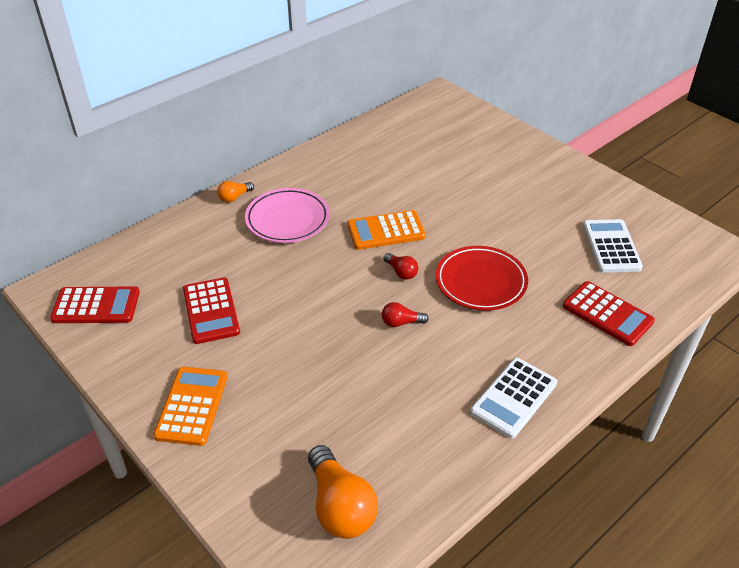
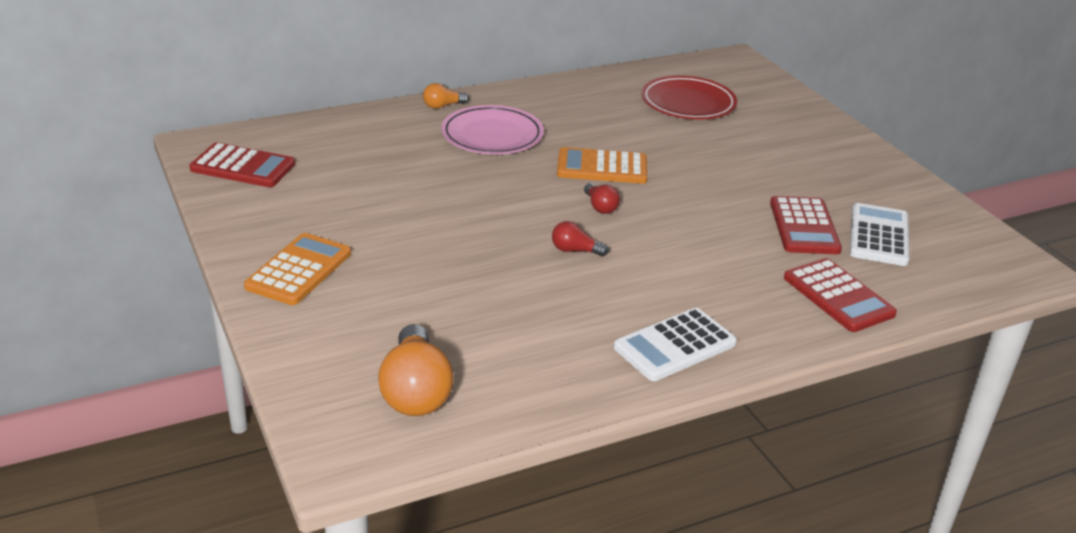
camera: 15 degrees right, 10 degrees down
(211, 311) = (363, 196): red calculator -> red calculator (804, 226)
(481, 282) = (692, 234): red plate -> red plate (688, 103)

